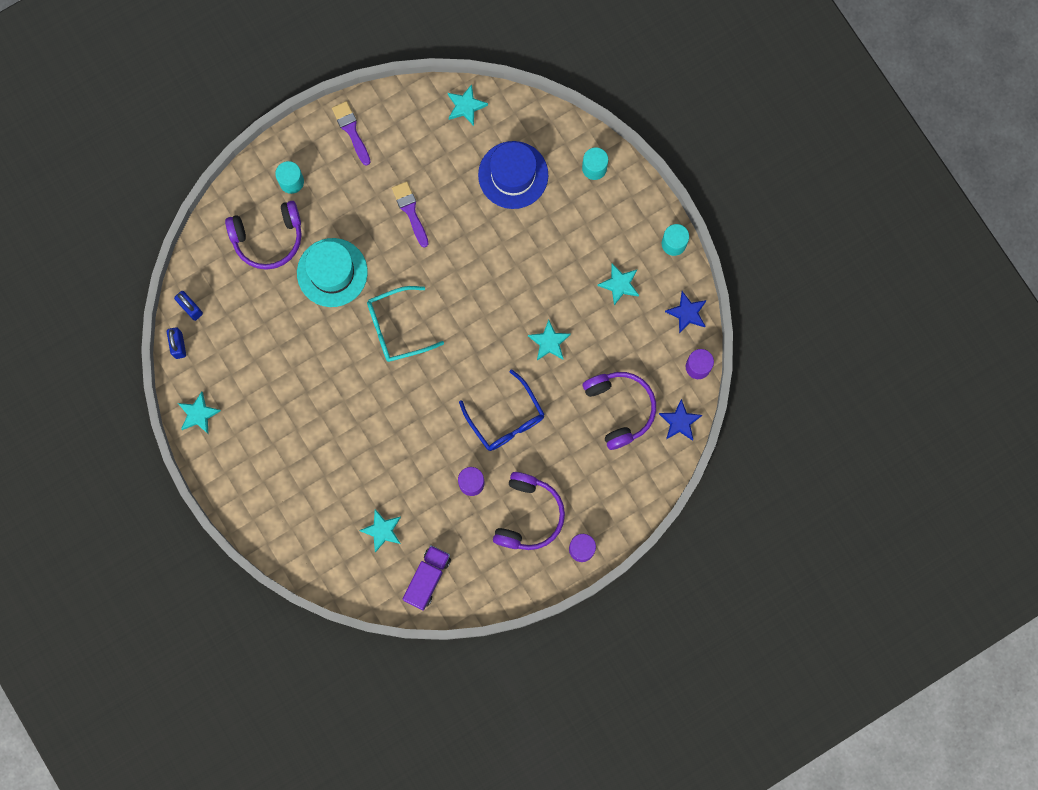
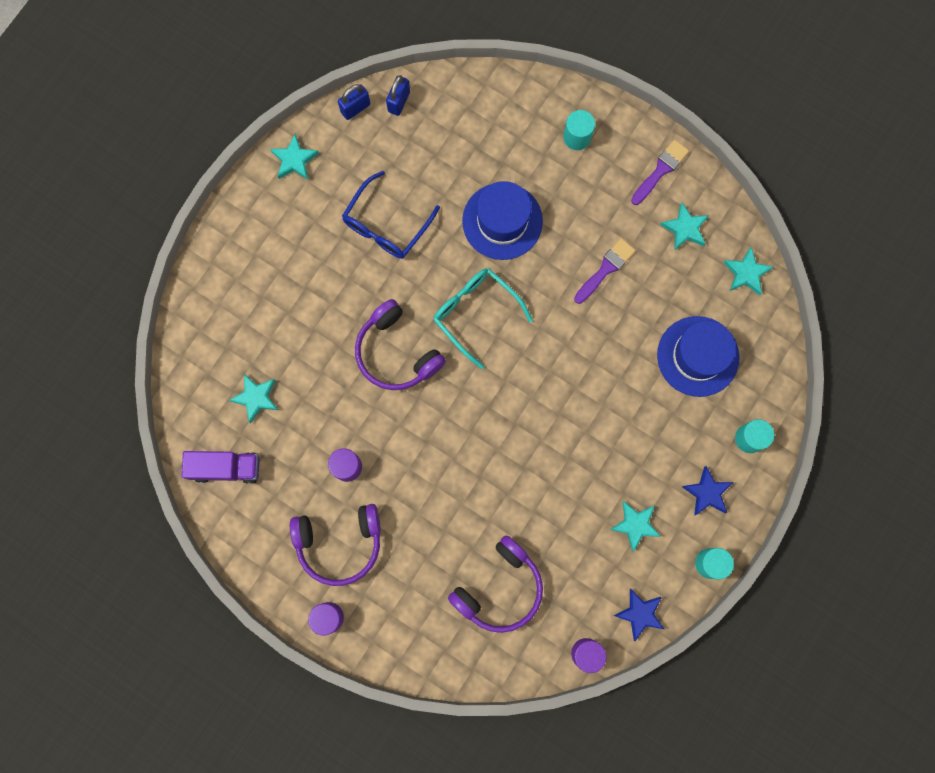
camera: 65 degrees right, 0 degrees up
(268, 238) = (507, 142): purple headphones -> purple headphones (396, 353)
(332, 272) = (502, 221): turquoise hat -> blue hat
(506, 419) = (432, 471): blue glasses -> blue glasses (386, 225)
(549, 342) = (536, 478): turquoise star -> turquoise star (685, 229)
(680, 422) = (516, 661): blue star -> blue star (707, 493)

